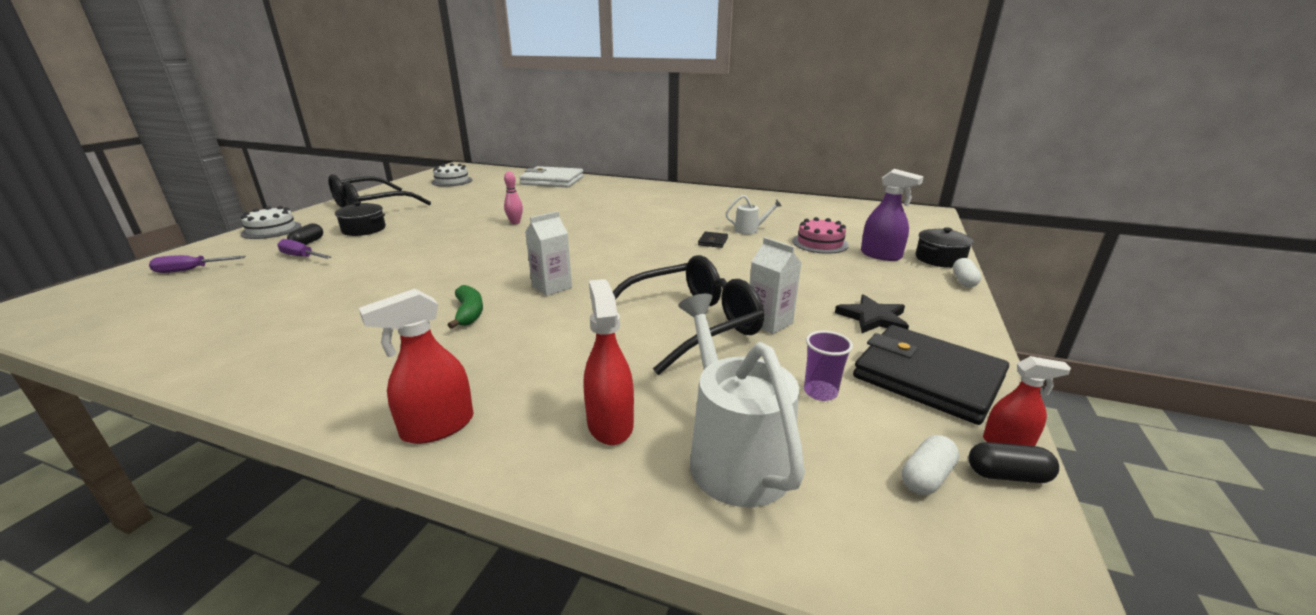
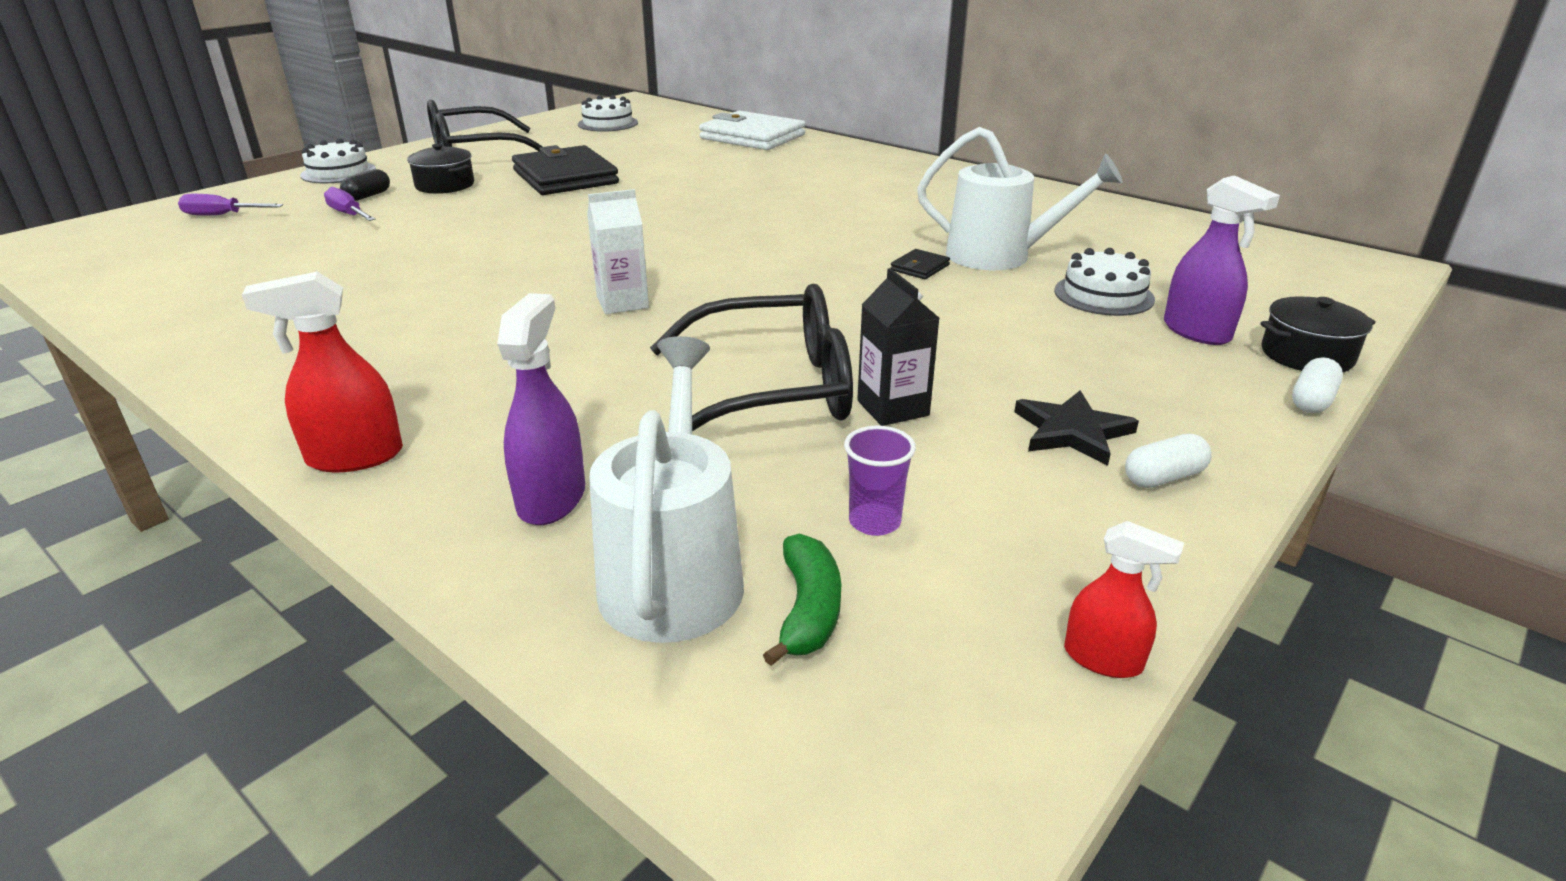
camera: 20 degrees right, 5 degrees up
(469, 313) = (490, 322): green banana -> green banana (808, 610)
(515, 222) = (646, 199): pink bowling pin -> none
(610, 424) = (552, 498): red spray bottle -> purple spray bottle
(750, 230) = (1000, 256): white watering can -> white watering can, size x1.99
(769, 322) = (893, 408): white carton -> black carton
(820, 243) = (1103, 295): pink cake -> white cake
(926, 477) = (919, 669): white capsule -> white capsule (1163, 477)
(927, 377) = (1070, 538): black wallet -> black wallet (565, 177)
(1007, 475) = (1050, 701): black capsule -> none

